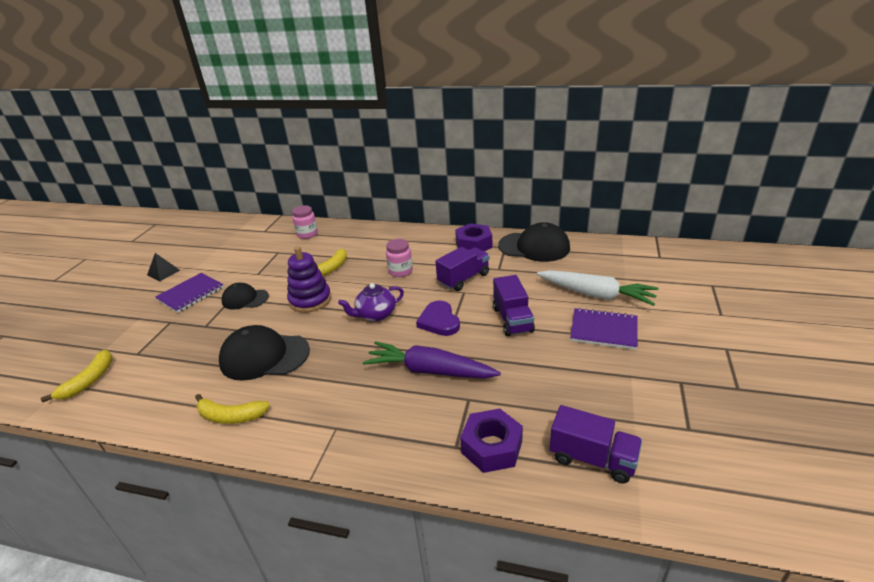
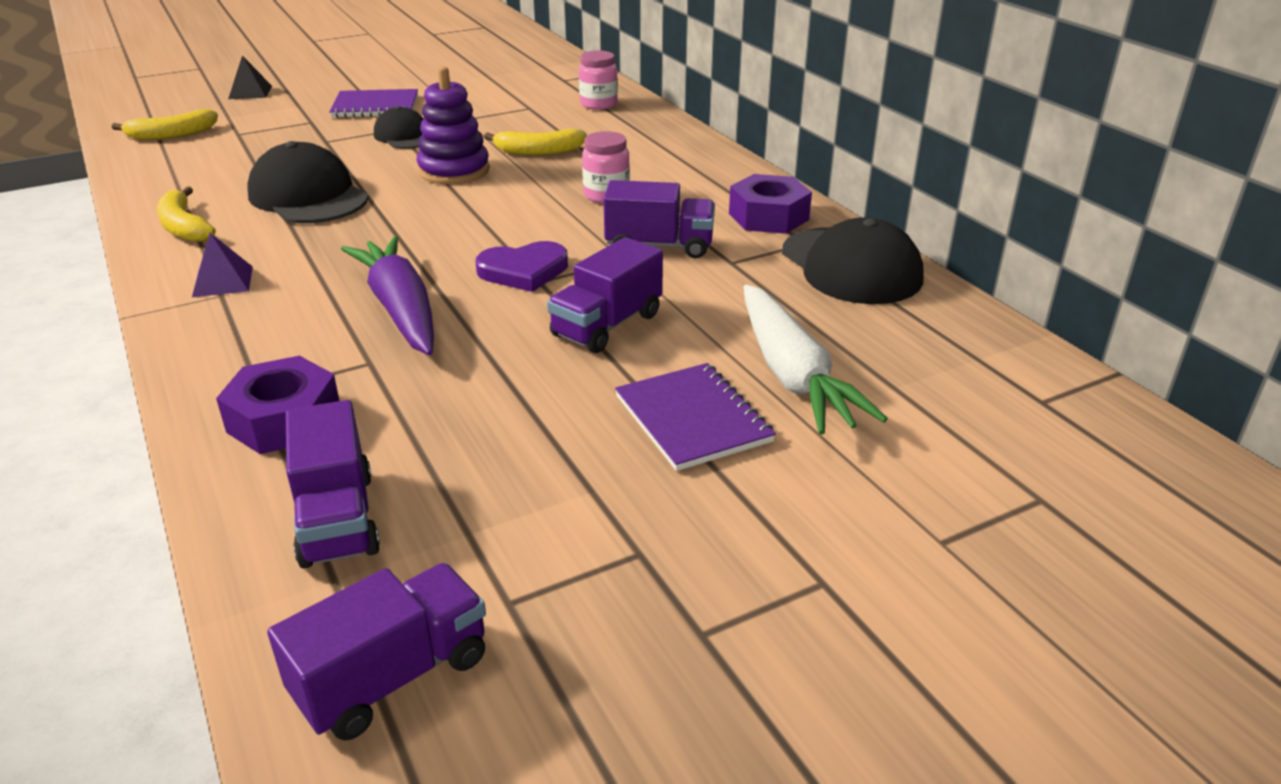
camera: 45 degrees right, 0 degrees up
(163, 272) = (396, 75): black pyramid -> black pyramid (250, 92)
(321, 422) = (223, 281): none -> purple pyramid
(375, 315) = (478, 222): purple teapot -> none
(439, 321) = (523, 271): purple heart -> purple heart turned 135 degrees counterclockwise
(716, 482) = (392, 677): none -> purple truck

